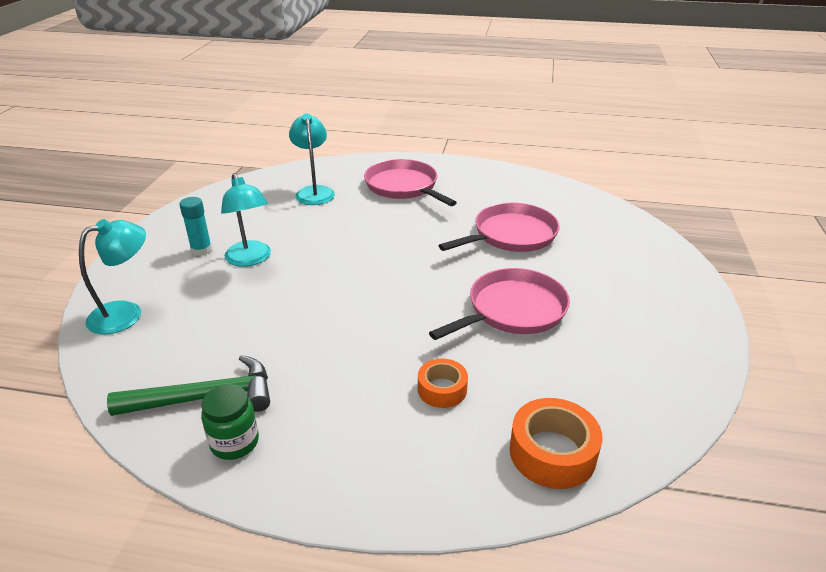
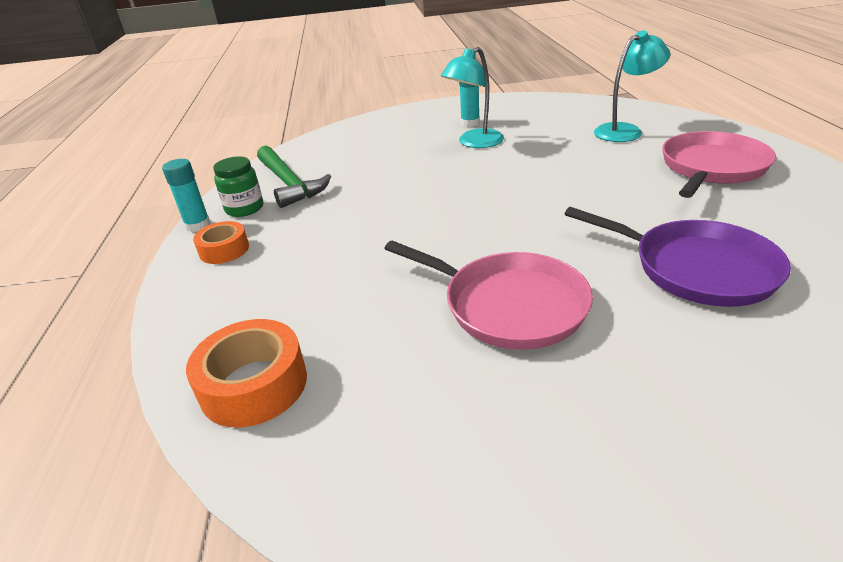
camera: 75 degrees right, 0 degrees up
(126, 313) = (370, 129): turquoise lamp -> none
(240, 490) = (198, 225): none -> turquoise glue stick
(442, 389) = (335, 286): orange tape -> orange tape (224, 250)
(511, 235) = (697, 268): pink pan -> purple pan

